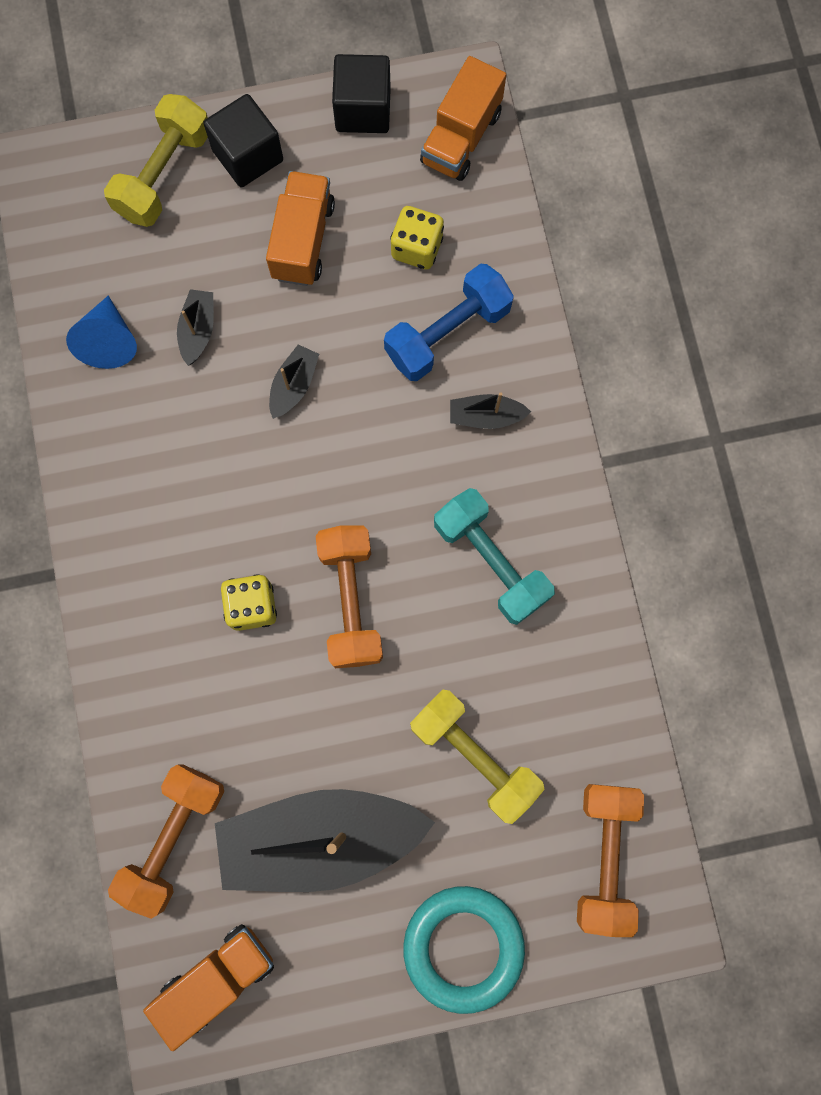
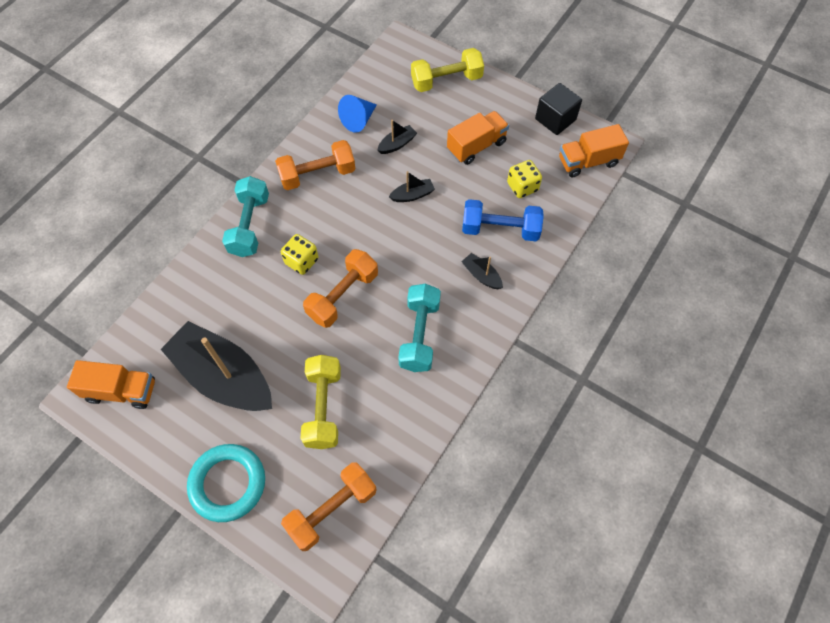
camera: 45 degrees right, 15 degrees down
(132, 623) = (249, 225): none -> turquoise dumbbell
(173, 837) = (170, 319): orange dumbbell -> orange dumbbell (317, 175)
(248, 156) = (487, 99): black cube -> none

